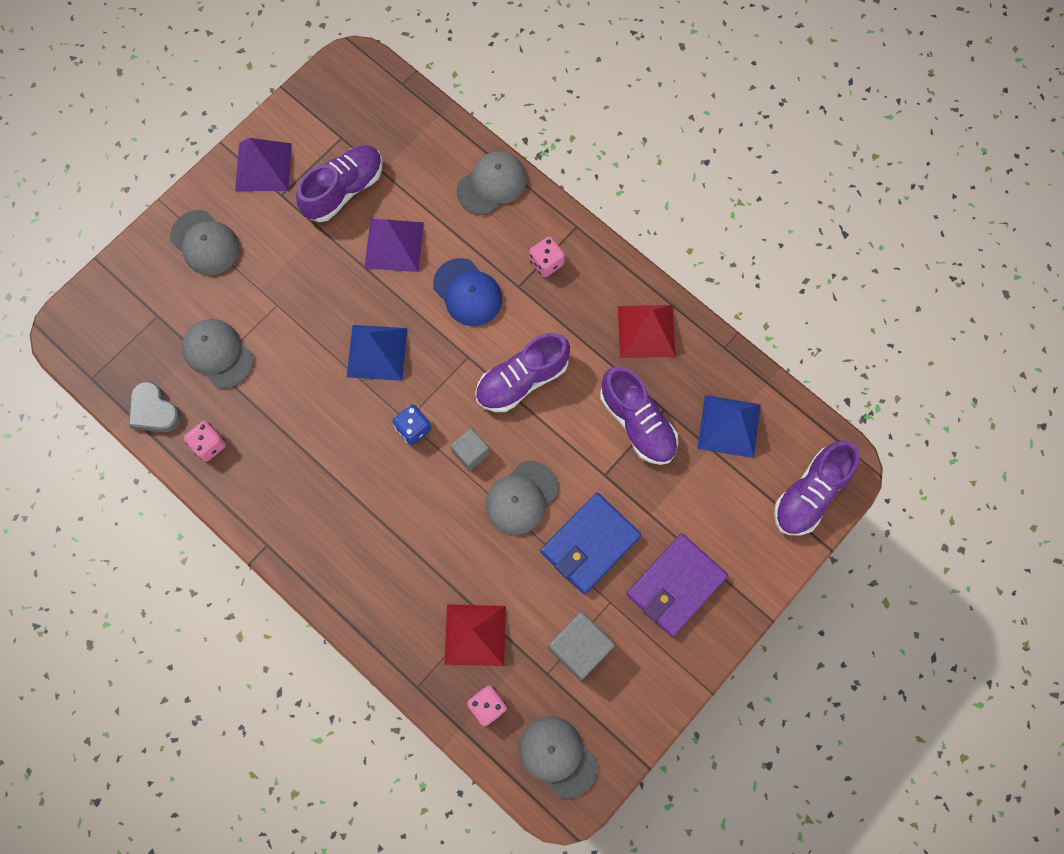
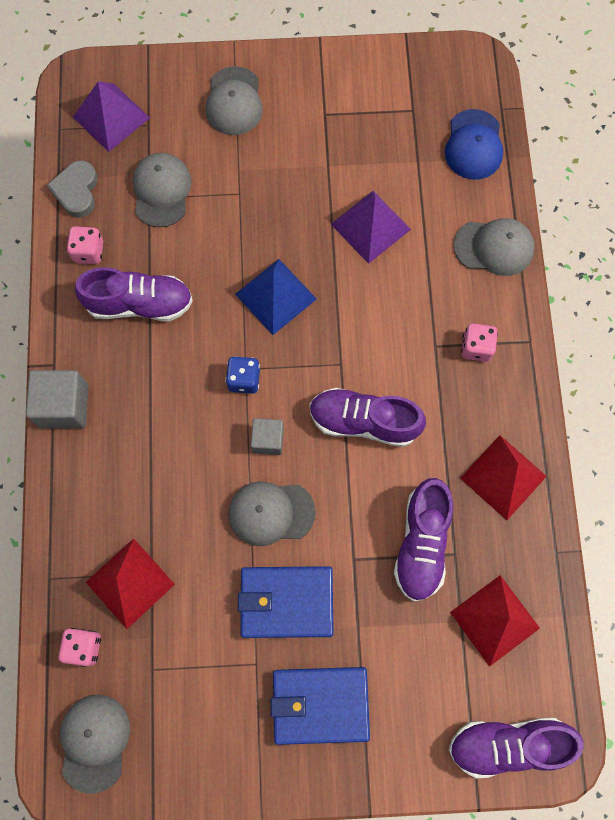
camera: 45 degrees right, 0 degrees up
(263, 167) = (332, 82): purple pyramid -> purple pyramid (111, 117)
(344, 190) = (374, 151): purple shoe -> purple shoe (139, 304)
(467, 292) = (390, 314): blue cap -> blue cap (473, 145)
(580, 648) = (196, 675): grey cube -> grey cube (64, 406)
(675, 585) = (320, 704): purple wallet -> blue wallet
(729, 426) = (494, 620): blue pyramid -> red pyramid

